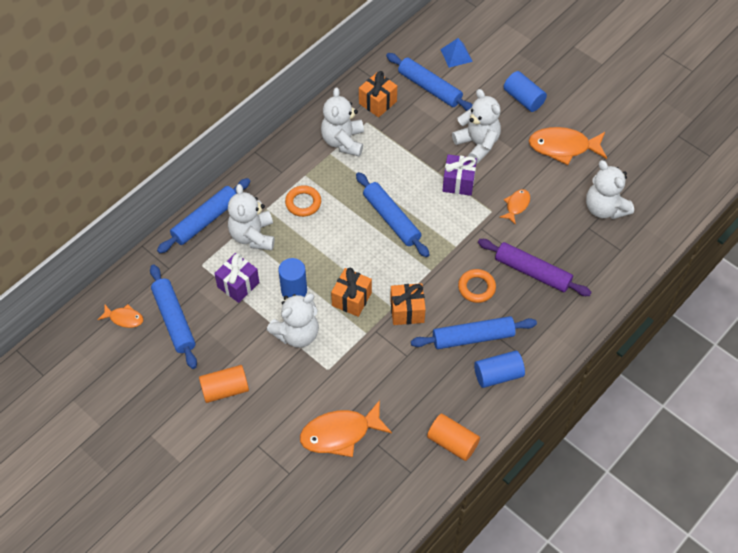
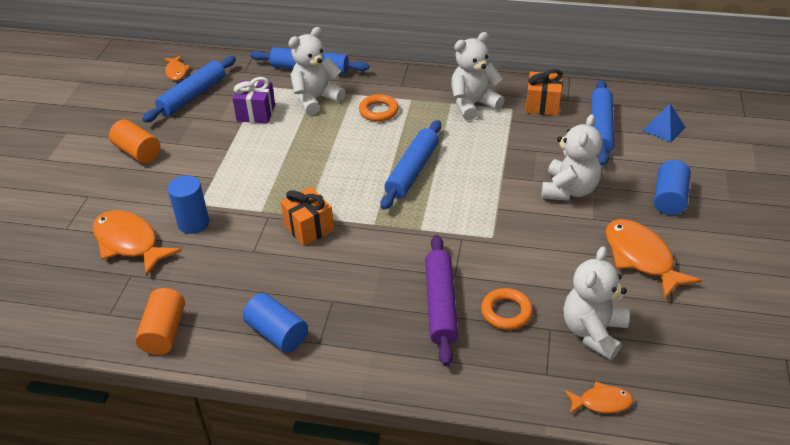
camera: 60 degrees right, 15 degrees down
(294, 290) = (275, 146): blue cylinder -> blue cylinder (193, 223)
(297, 334) = (227, 168): white teddy bear -> none
(351, 299) = (293, 185): orange gift -> none
(458, 182) = (504, 197): purple gift -> none
(473, 337) = (313, 291): blue rolling pin -> none
(476, 287) = (380, 267): orange ring -> orange ring (506, 312)
(516, 205) = (519, 253): orange fish -> orange fish (601, 402)

